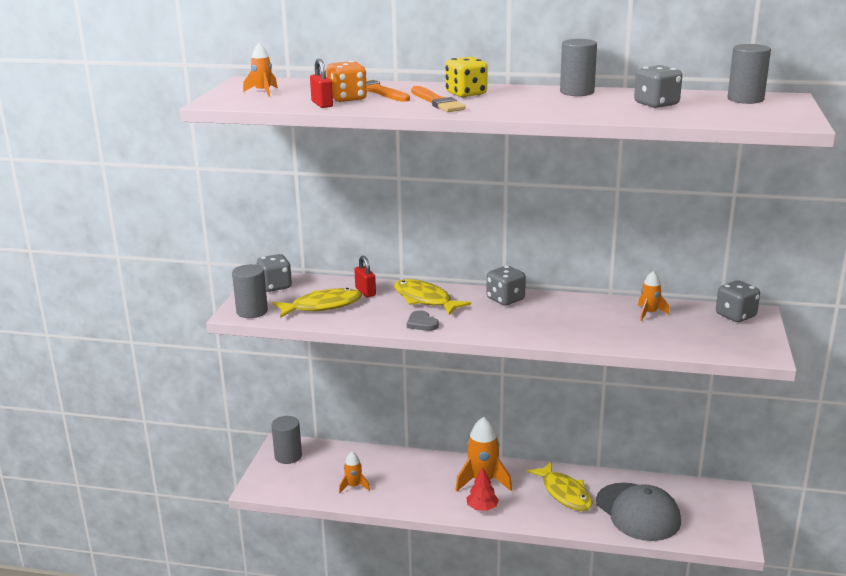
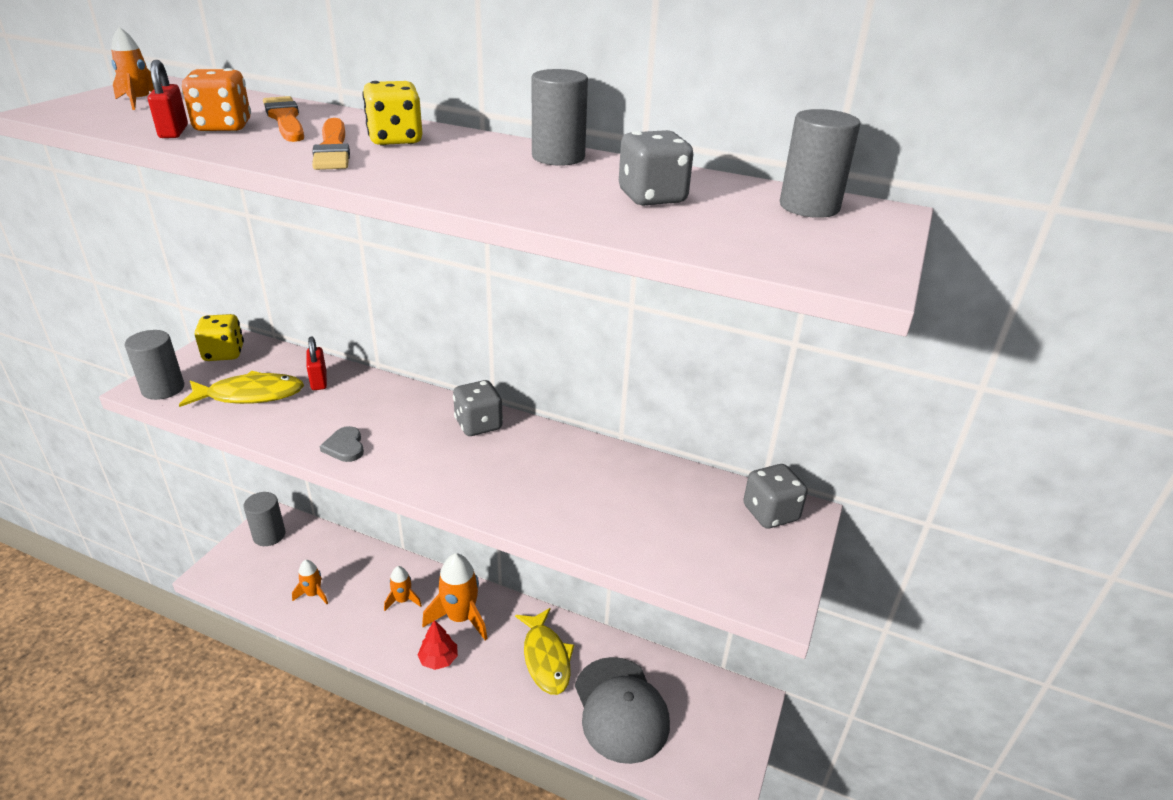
camera: 10 degrees right, 10 degrees up
(275, 286) = (224, 353): grey dice -> yellow dice
(425, 300) = (379, 407): yellow fish -> none
(649, 313) = (651, 485): orange rocket -> orange rocket (403, 600)

